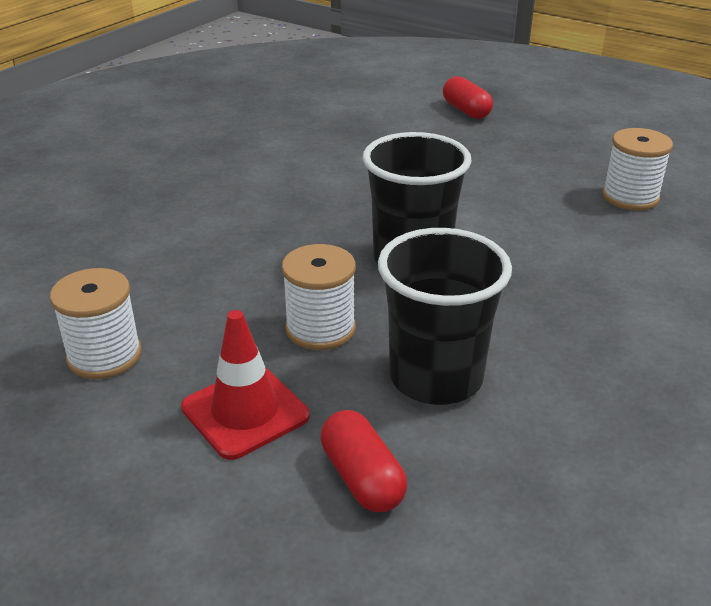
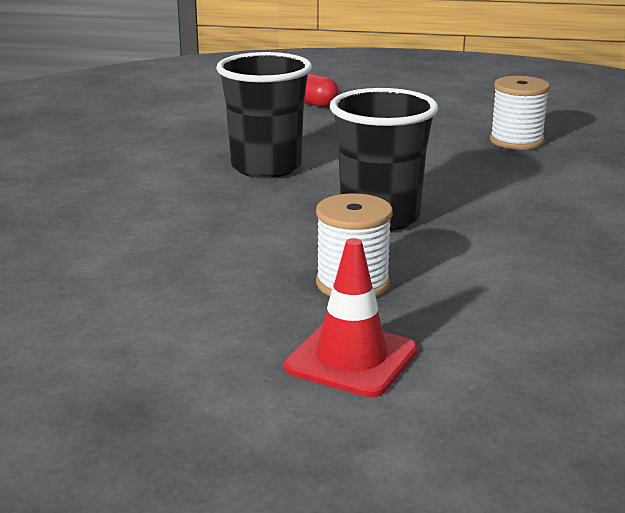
camera: 25 degrees left, 10 degrees down
(104, 356) = (157, 353): white spool -> none
(362, 478) = (509, 376): red capsule -> none
(436, 378) = (494, 294): black cup -> black cup (266, 167)

